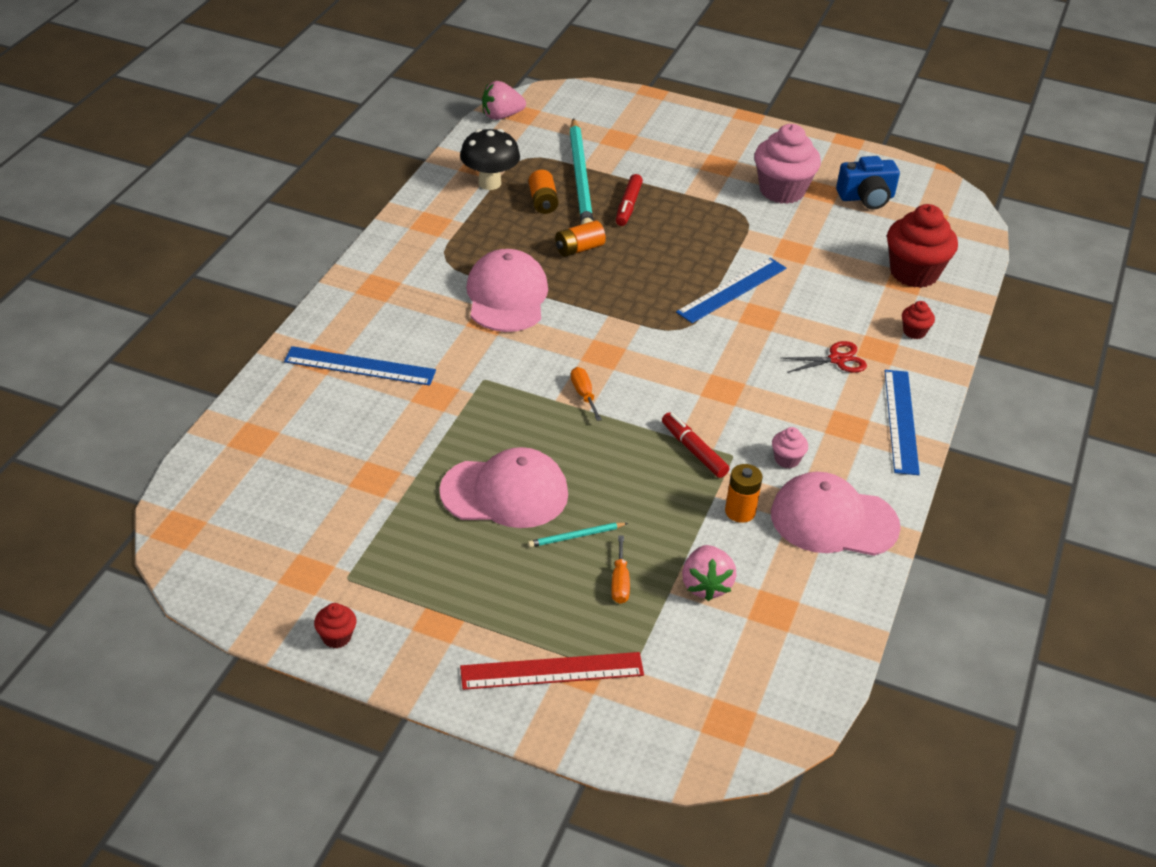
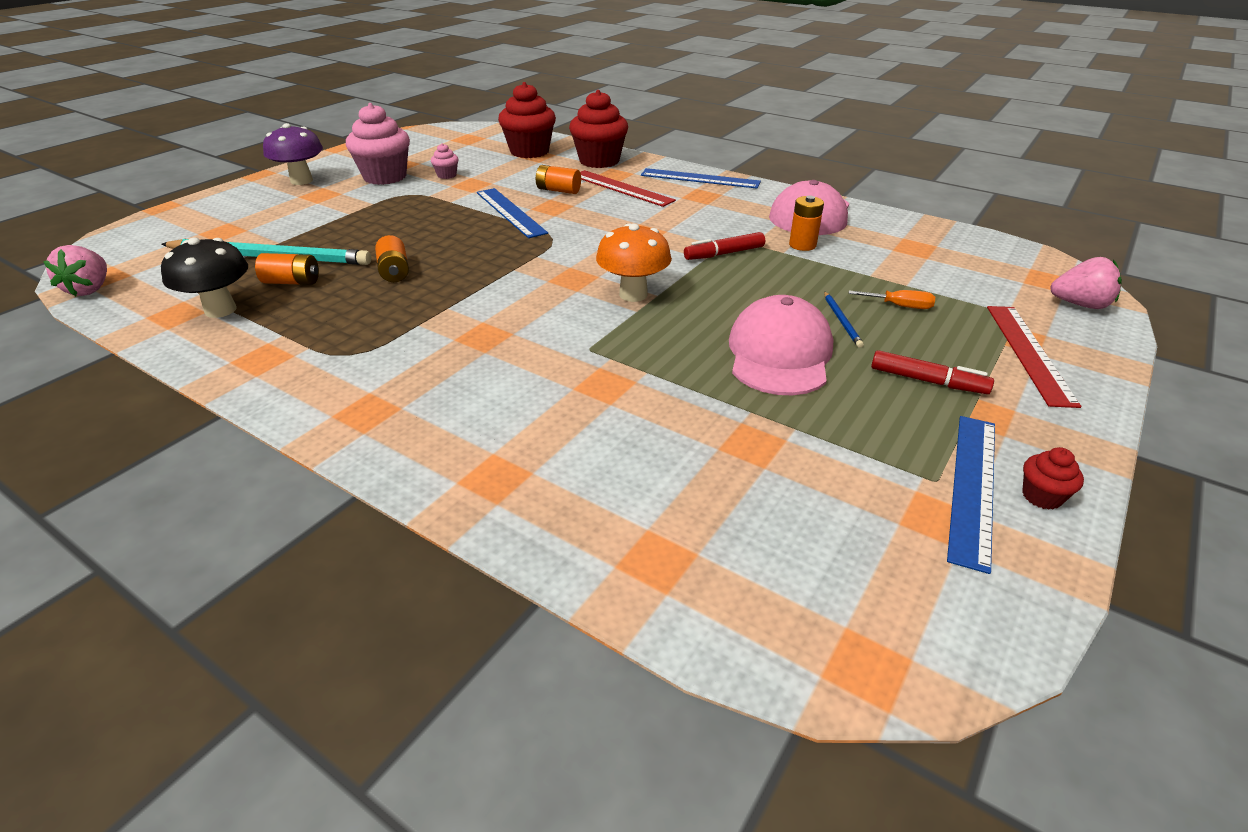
camera: 75 degrees left, 5 degrees down
(360, 366) = (528, 439): blue ruler -> blue ruler (972, 486)
(506, 296) = (448, 320): pink cap -> none
(576, 536) = (841, 321): turquoise pencil -> blue pencil
(584, 394) = (633, 294): orange screwdriver -> orange mushroom
(628, 206) = (344, 240): red marker -> red marker (927, 381)
(705, 585) = (894, 269): pink strawberry -> pink strawberry (1080, 305)
(745, 144) = (301, 181): none -> purple mushroom
(787, 459) = (739, 220): pink cupcake -> pink cupcake (447, 175)
(805, 313) = (558, 190): none -> orange battery
(837, 360) = (622, 188): red scissors -> red ruler
(866, 198) = (423, 152): blue camera -> none
(914, 332) = (599, 161): red cupcake -> red cupcake, size x2.22

